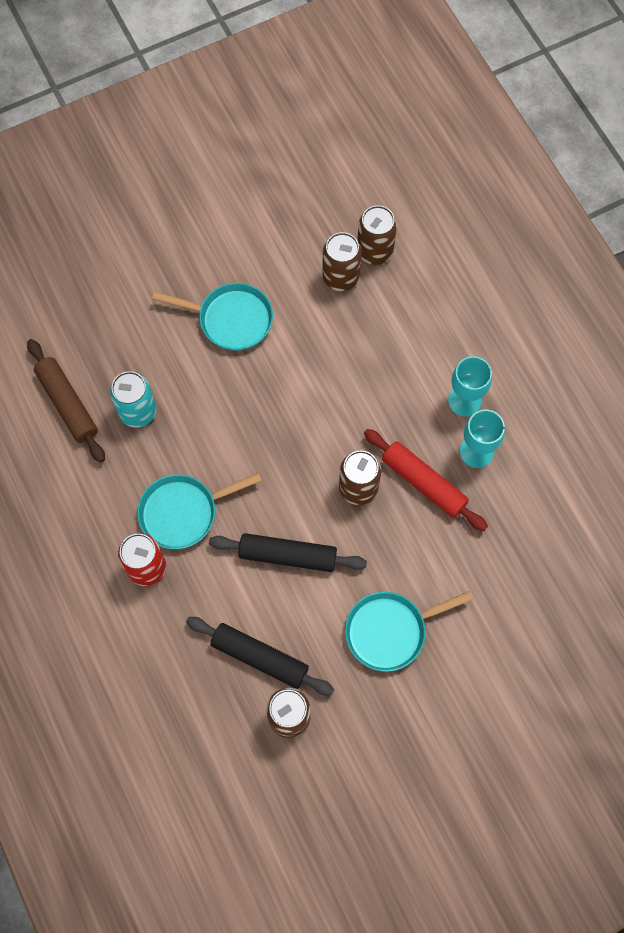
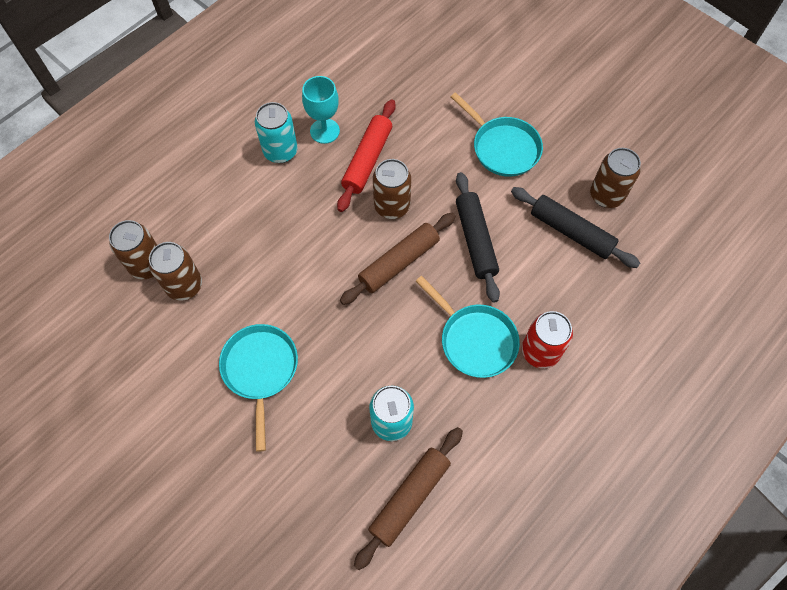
camera: 110 degrees left, 5 degrees down
(260, 657) = (571, 232): black rolling pin -> black rolling pin turned 60 degrees counterclockwise
(291, 472) = (399, 262): none -> brown rolling pin
(464, 401) = (280, 151): turquoise goblet -> turquoise can

